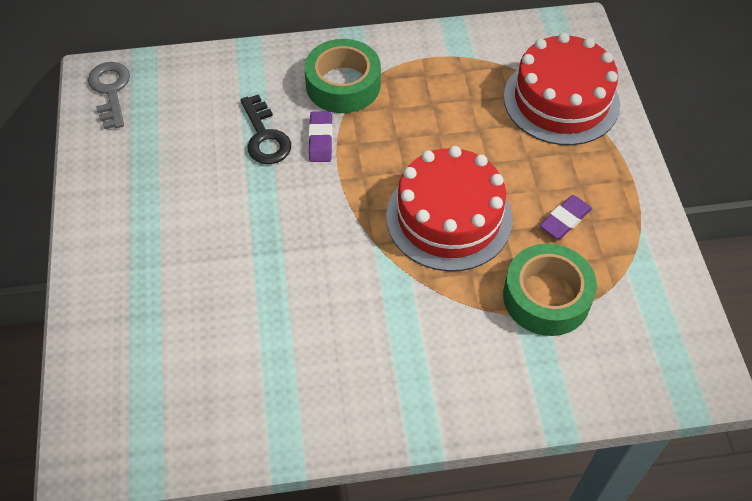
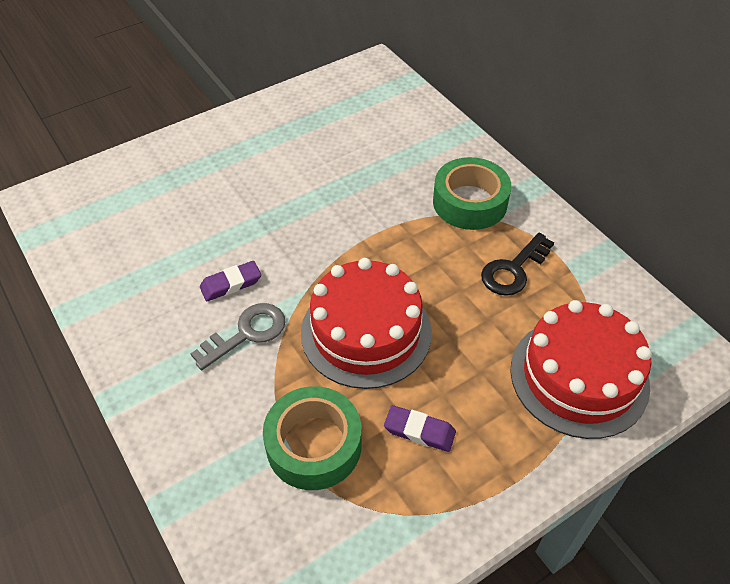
camera: 65 degrees right, 5 degrees down
(110, 91) = (364, 78): grey key -> grey key (246, 333)
(265, 136) = (377, 176): black key -> black key (513, 270)
(320, 139) = (398, 211): purple eraser -> purple eraser (231, 284)

